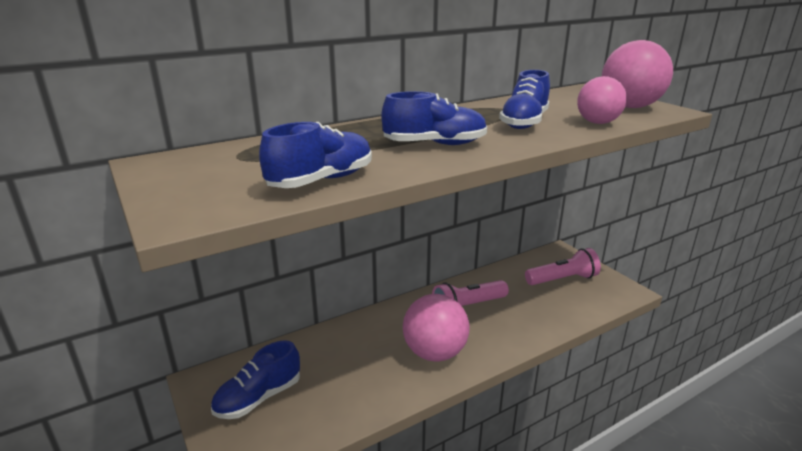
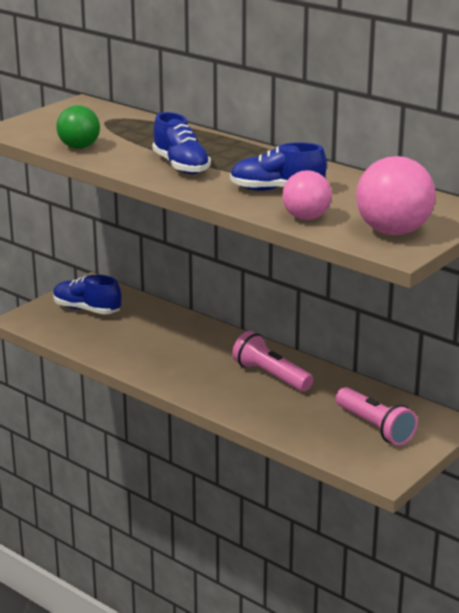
camera: 70 degrees right, 0 degrees up
(322, 180) = (79, 147): blue shoe -> green ball
(434, 353) = (184, 369): pink ball -> none

